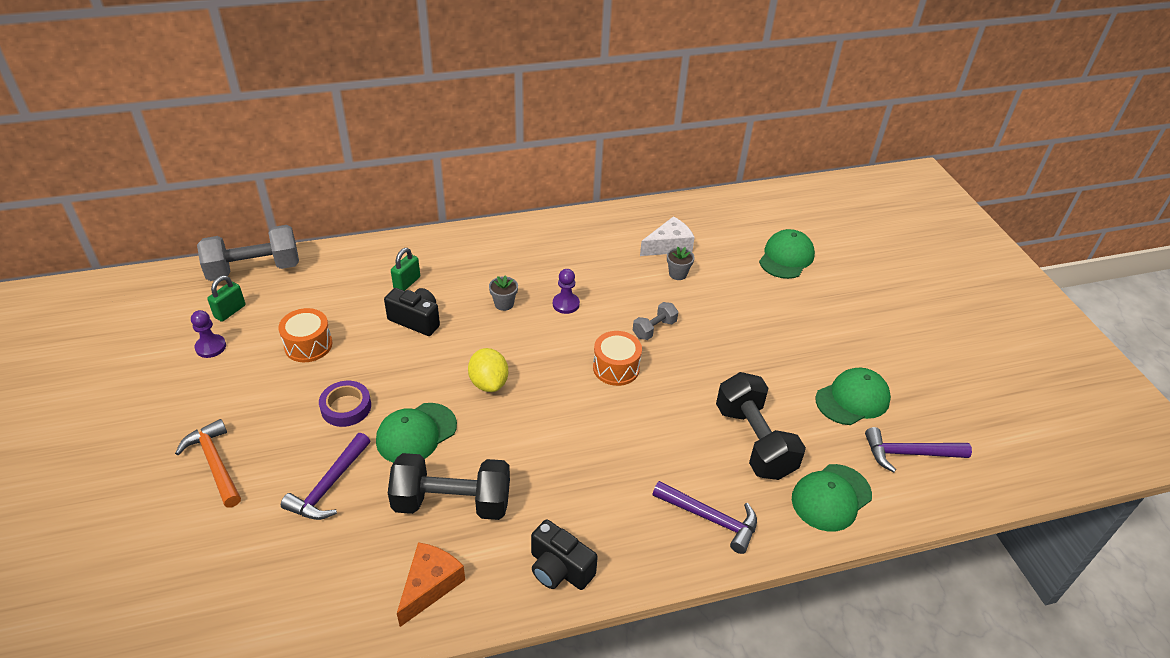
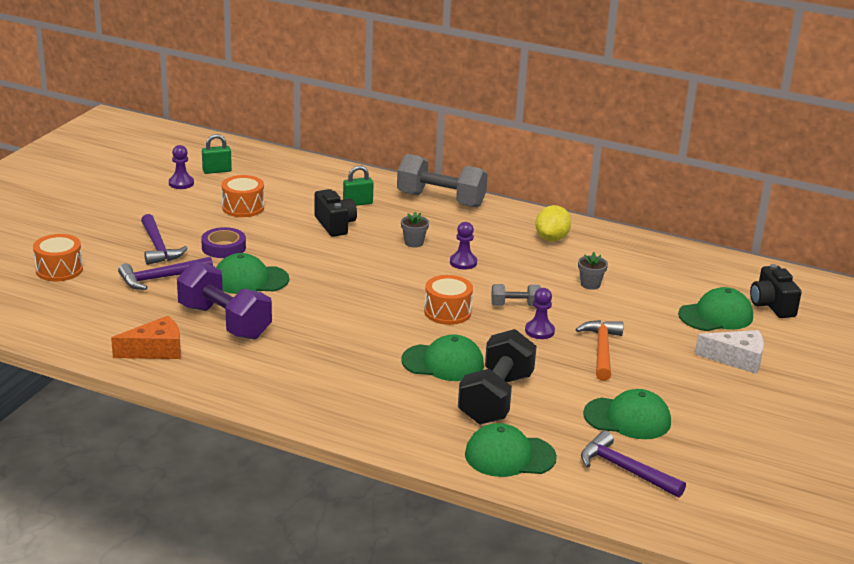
camera: 40 degrees right, 15 degrees down
(207, 543) = (59, 270): none -> orange drum
(215, 463) = (110, 237): orange hammer -> orange hammer (602, 350)
(254, 270) = (262, 156): grey dumbbell -> grey dumbbell (441, 200)
(452, 503) = (224, 322): black dumbbell -> purple dumbbell
(489, 383) = (338, 278): yellow lemon -> yellow lemon (551, 238)
(559, 569) = (246, 385): black camera -> black camera (771, 305)
(669, 246) = (611, 265): white cheese -> white cheese (737, 359)
(676, 428) = (443, 363): none -> green cap
(700, 346) = (539, 331): none -> purple pawn
(711, 519) = (392, 417): purple hammer -> purple hammer (158, 247)

